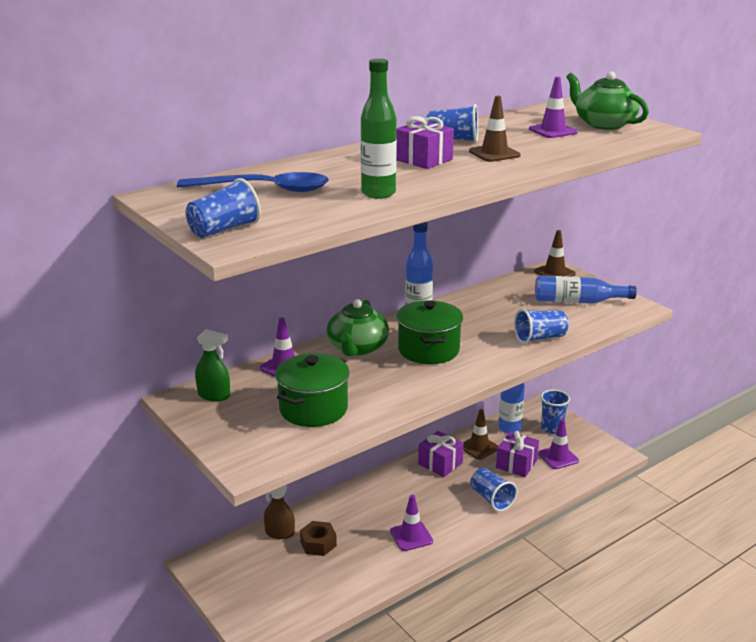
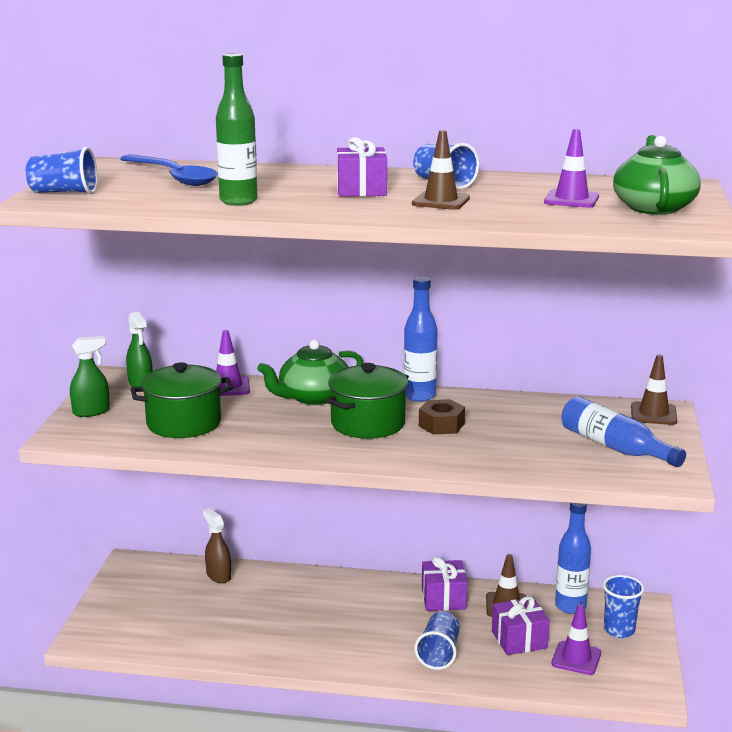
camera: 45 degrees right, 5 degrees down
(224, 435) = (91, 411): none -> green spray bottle
(318, 544) = (233, 600): brown nut -> brown nut (441, 425)
(411, 536) = (314, 639): purple traffic cone -> none
(540, 338) = (494, 459): blue cup -> none

